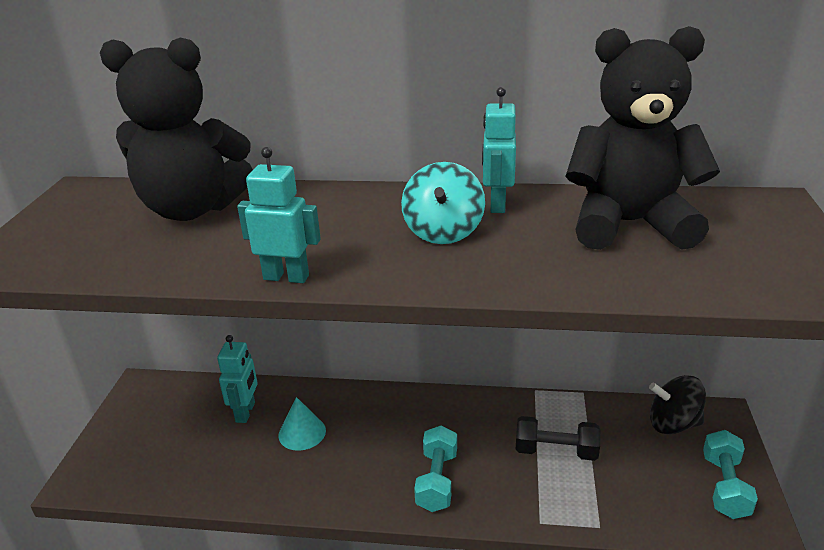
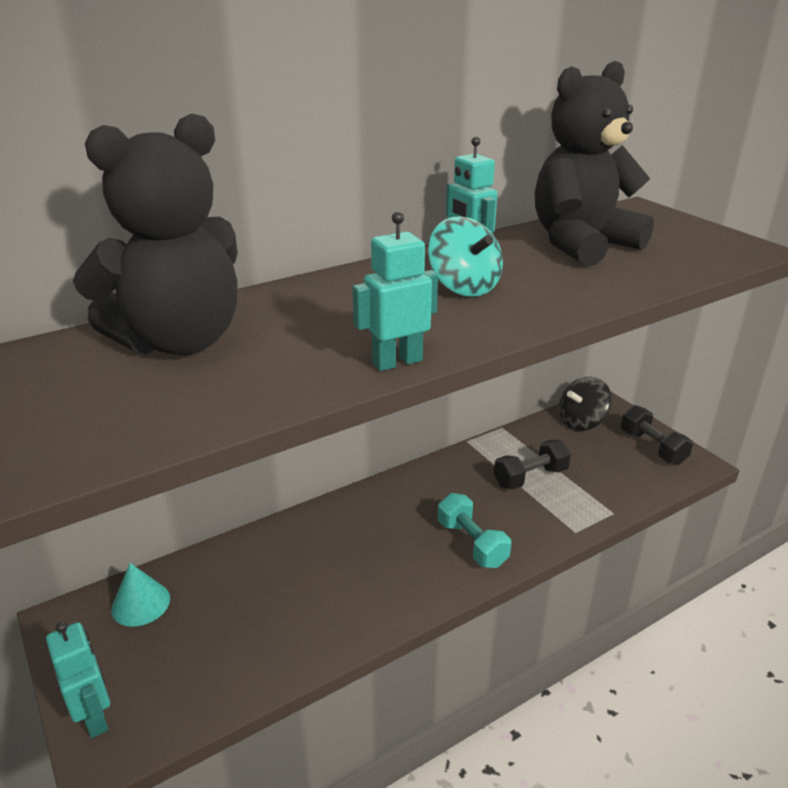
camera: 40 degrees left, 0 degrees up
(246, 412) = (229, 581): turquoise robot -> turquoise robot (95, 717)
(302, 432) = (310, 569): turquoise cone -> turquoise cone (141, 603)
(724, 486) = (652, 447): turquoise dumbbell -> black dumbbell

